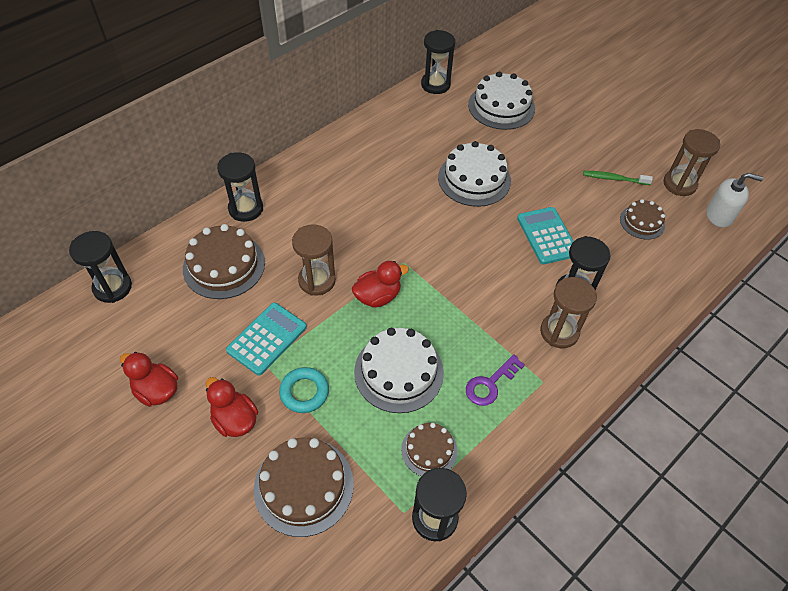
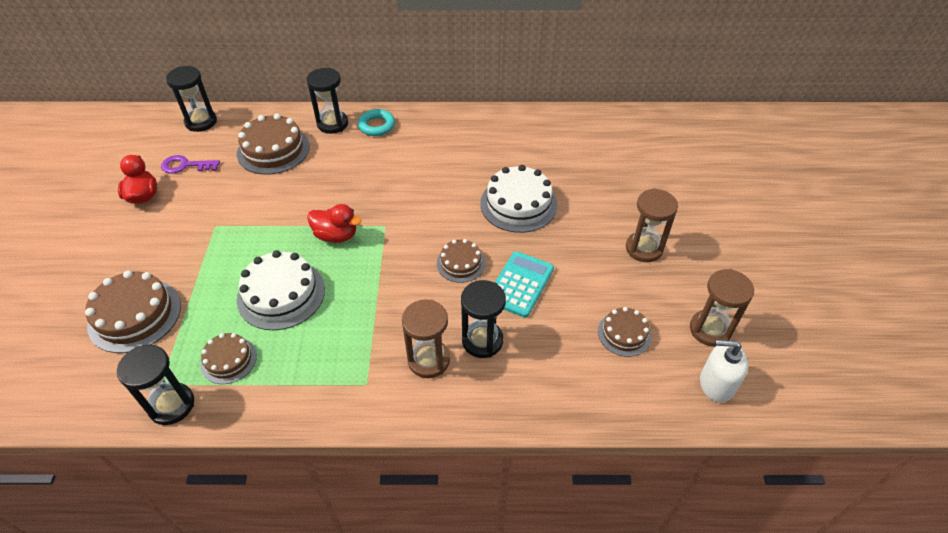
camera: 45 degrees right, 5 degrees down
(235, 420) = (156, 245): red duck -> none
(267, 339) = (236, 211): turquoise calculator -> none
(304, 392) = (211, 260): turquoise ring -> turquoise ring (376, 126)
(317, 280) = (313, 197): brown hourglass -> brown hourglass (644, 248)
(435, 85) = (582, 118): black hourglass -> none
(490, 384) = (327, 353): purple key -> purple key (185, 165)
(492, 250) = (461, 263): none -> brown cake
(501, 106) = (618, 165): white cake -> none
(614, 179) = (646, 282): green toothbrush -> none
(719, 215) = (716, 384): white soap dispenser -> white soap dispenser turned 135 degrees clockwise

